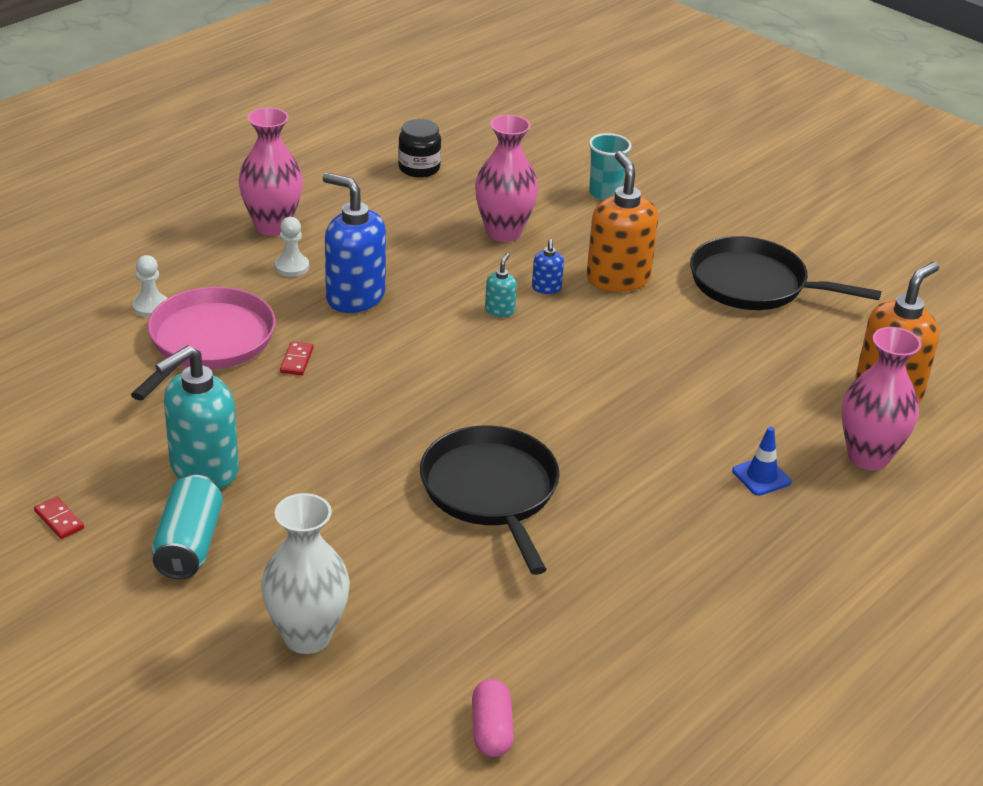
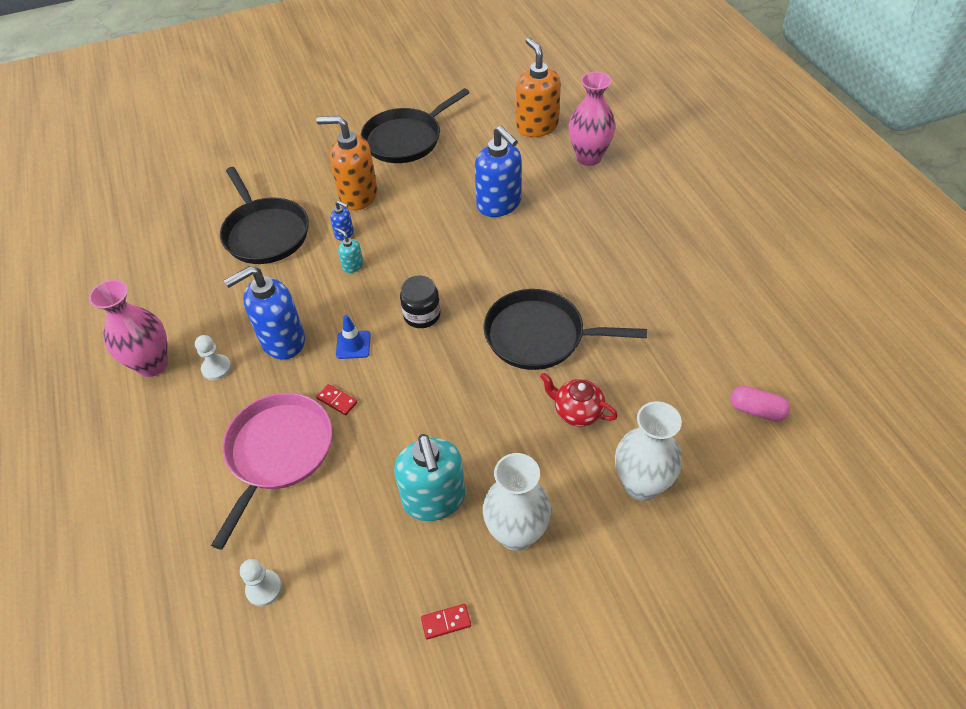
camera: 60 degrees left, 15 degrees up
(150, 307) = (202, 481): white pawn -> white pawn (264, 588)
(189, 545) = (516, 534): turquoise can -> white vase
(208, 342) = (278, 452): pink pan -> pink pan turned 60 degrees clockwise
(388, 553) = (577, 411): none -> red teapot
(419, 168) = (148, 251): black jar -> black jar (422, 315)
(503, 232) = (265, 233): pink vase -> black pan
(605, 193) = (260, 167): turquoise cup -> none
(699, 397) = (499, 204): none -> blue soap dispenser
(761, 476) = (585, 206): blue traffic cone -> blue traffic cone (353, 345)

